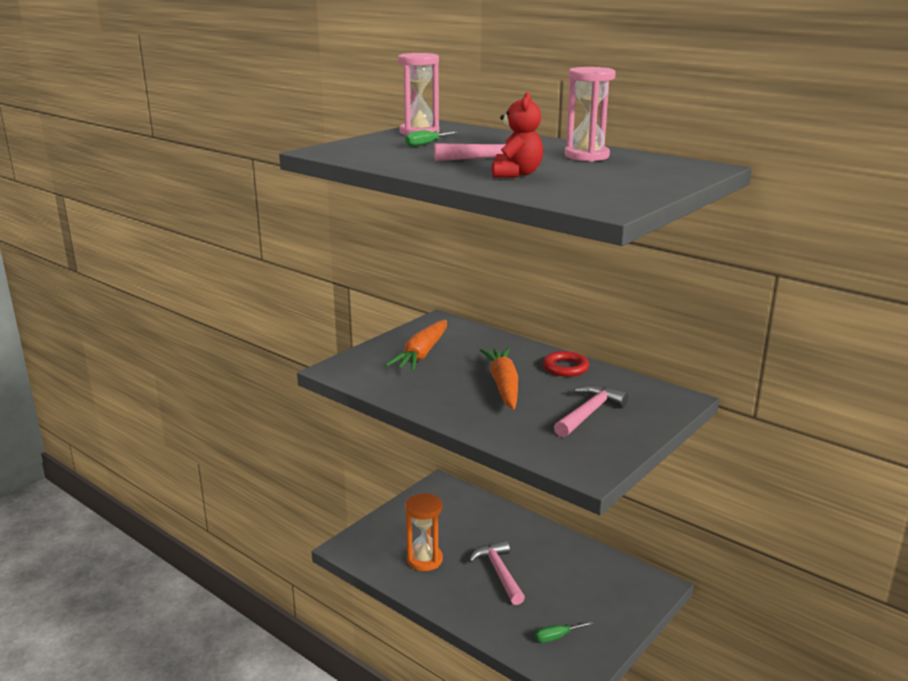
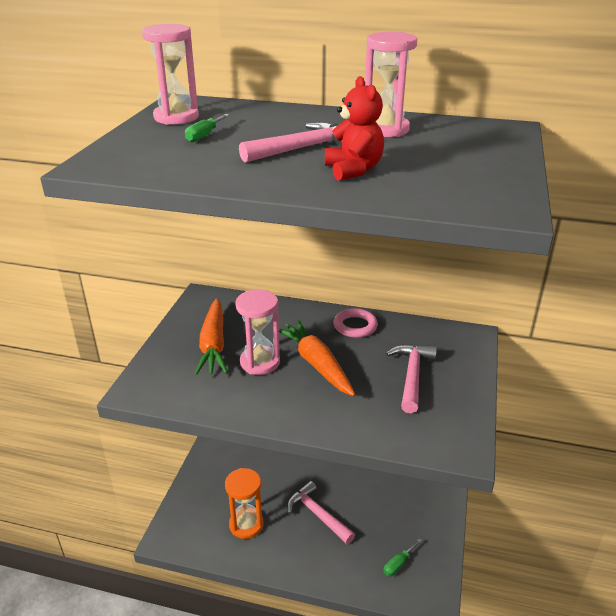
camera: 25 degrees left, 10 degrees up
(452, 374) = (260, 362): none -> pink hourglass
(565, 367) = (355, 326): red ring -> pink ring

